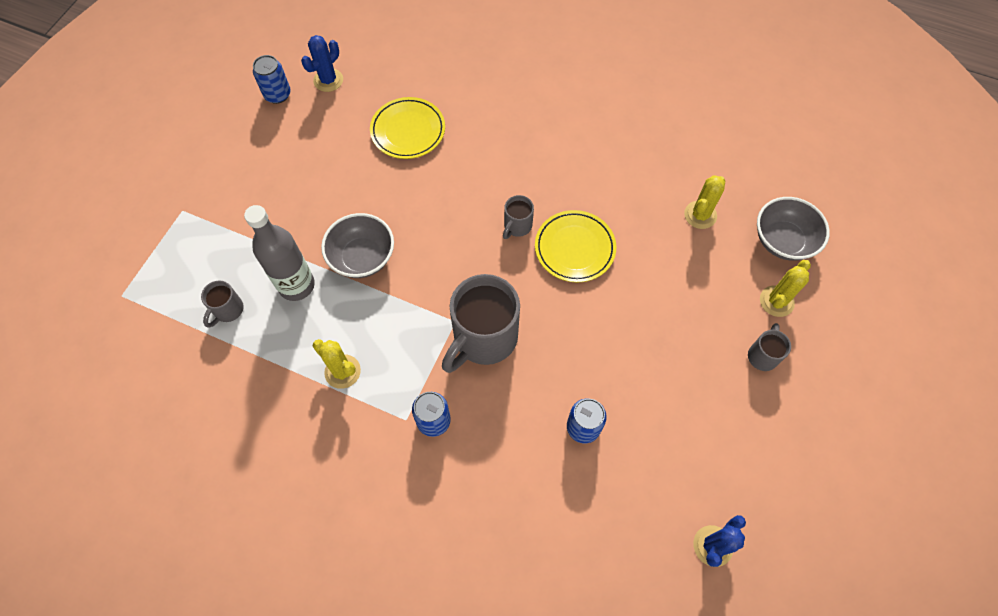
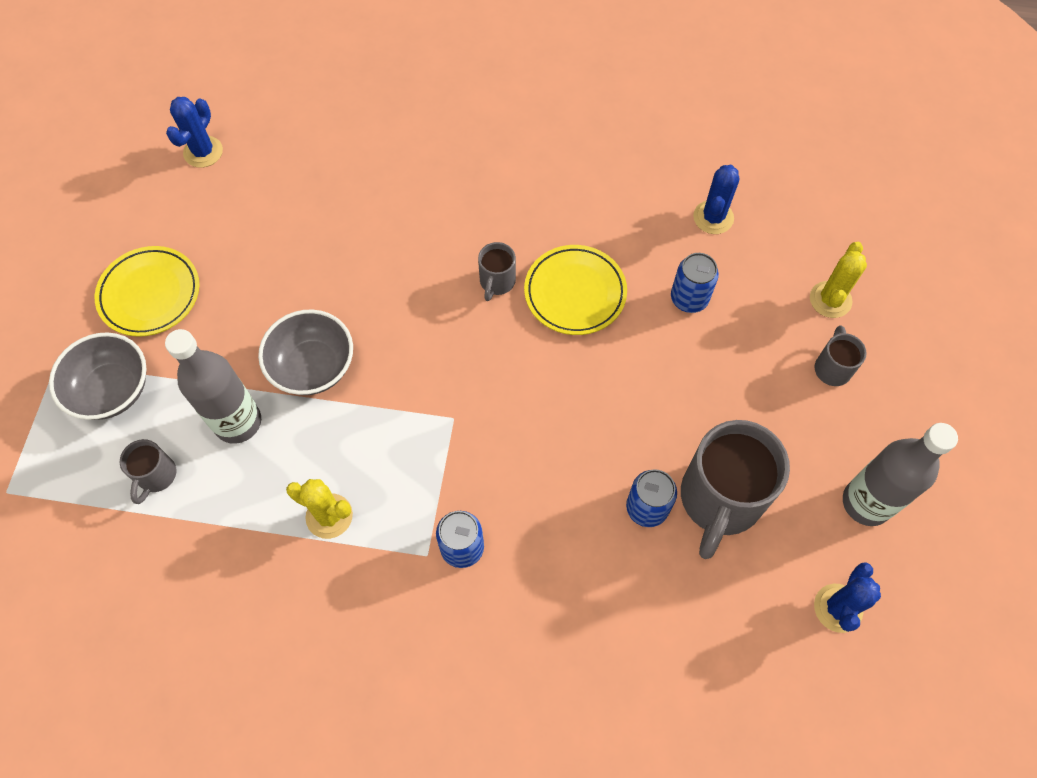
camera: 15 degrees left, 0 degrees up
(277, 94) = (141, 184): blue can -> blue can (689, 298)
(408, 131) = (325, 194): yellow plate -> yellow plate (150, 294)
(483, 339) = (495, 431): grey mug -> grey mug (719, 500)
(700, 215) = (713, 217): yellow cactus -> blue cactus
(759, 469) = (866, 503): none -> grey bottle
(783, 240) = (817, 226): grey bowl -> grey bowl (112, 390)

